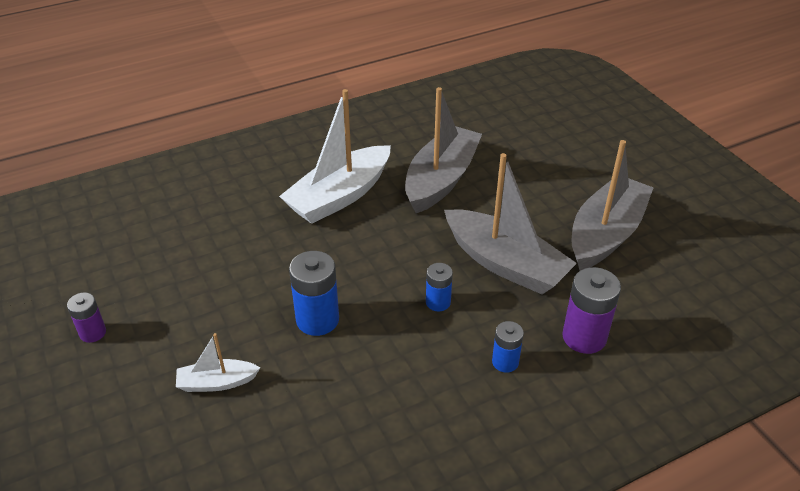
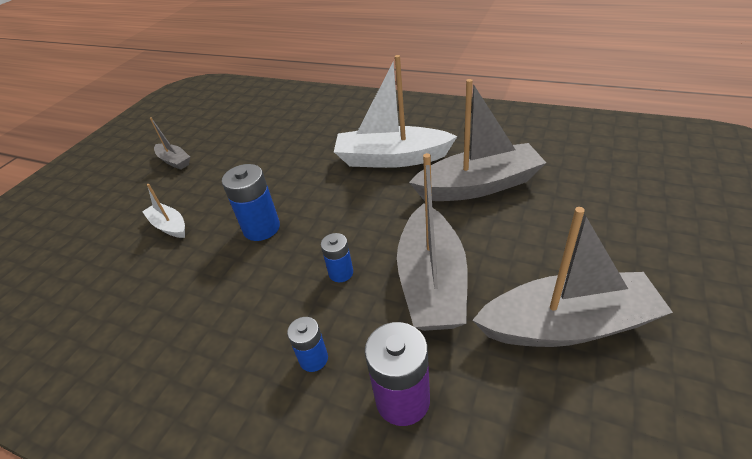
camera: 55 degrees right, 0 degrees up
(93, 333) = (174, 161): purple battery -> grey boat

